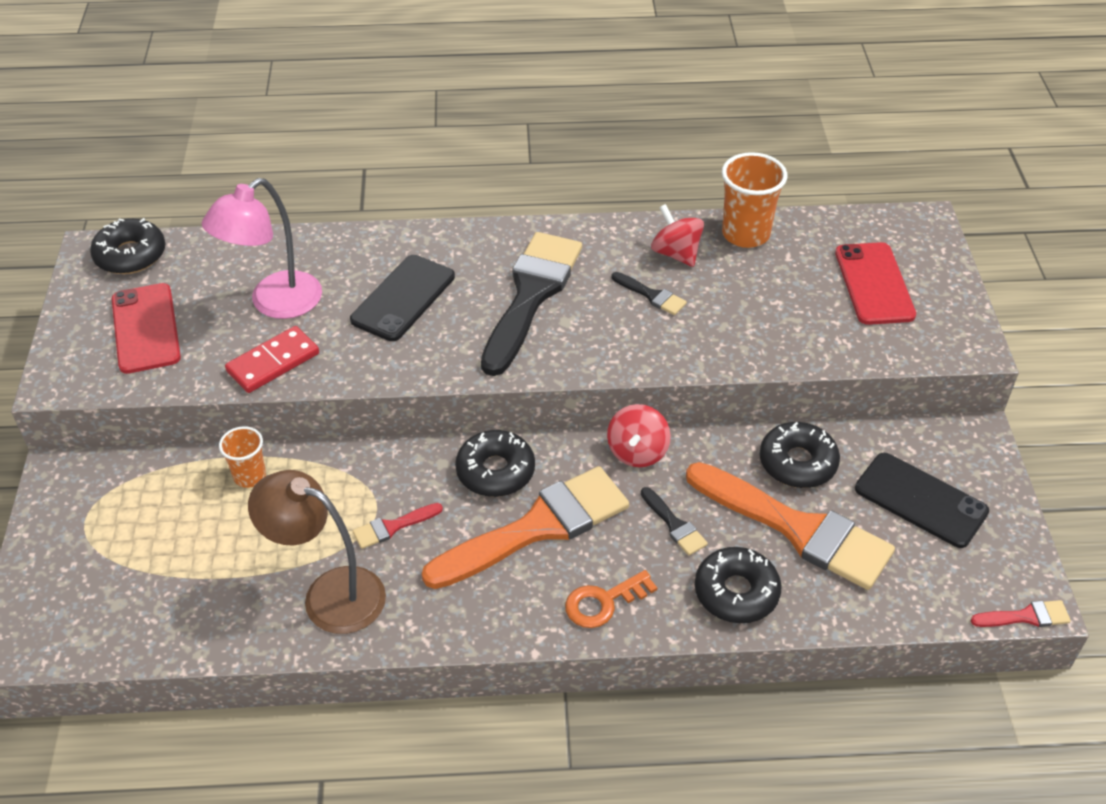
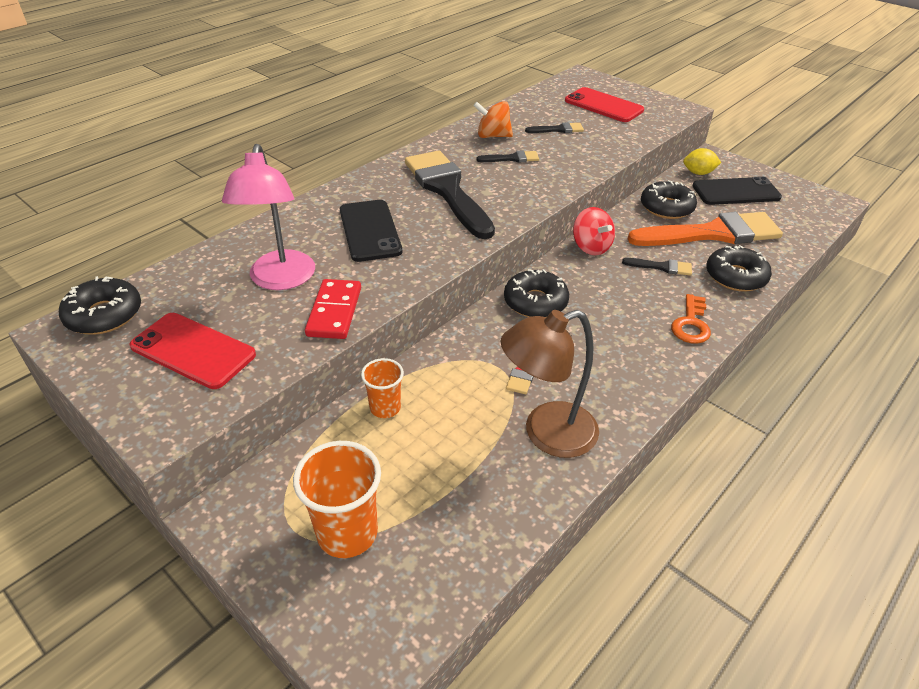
camera: 45 degrees left, 5 degrees down
(537, 527) = (602, 313): orange brush -> none
(676, 253) = (493, 136): red spinning top -> orange spinning top
(745, 234) = (512, 113): orange cup -> orange cup (347, 533)
(762, 287) = (558, 129): none -> black brush
(916, 446) = (698, 173): none -> yellow lemon
(1026, 616) = (843, 209): red brush -> none

